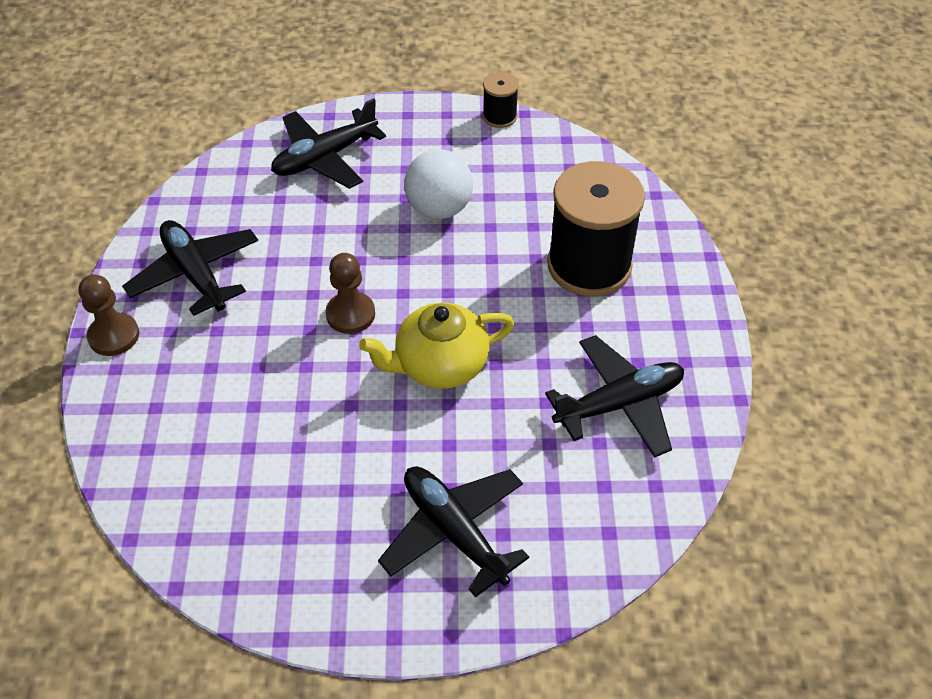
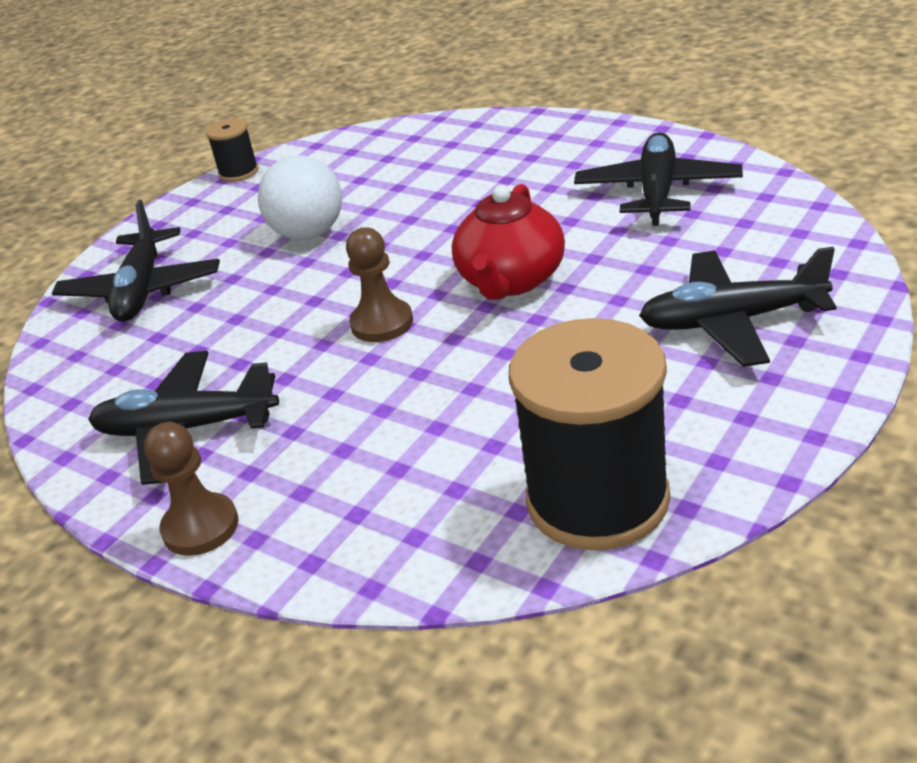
camera: 50 degrees left, 15 degrees down
(440, 365) = (511, 280): yellow teapot -> red teapot
(589, 265) = (481, 169): black spool -> black spool (597, 499)

